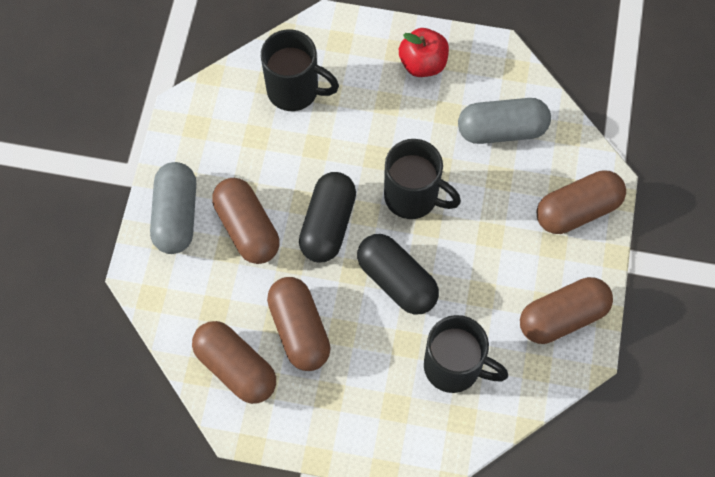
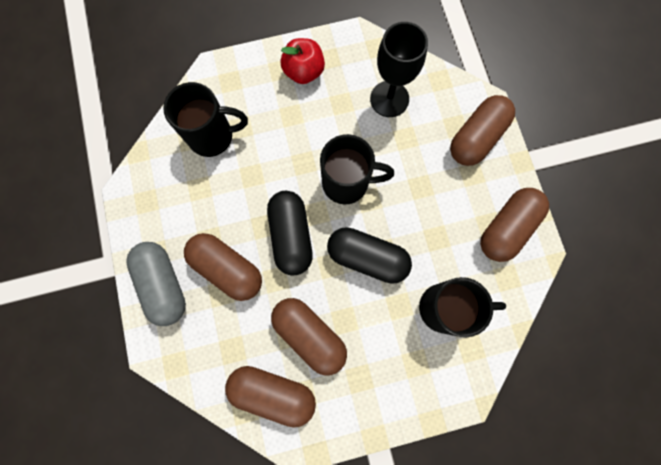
camera: 25 degrees left, 10 degrees up
(502, 130) = (389, 99): grey capsule -> black goblet

